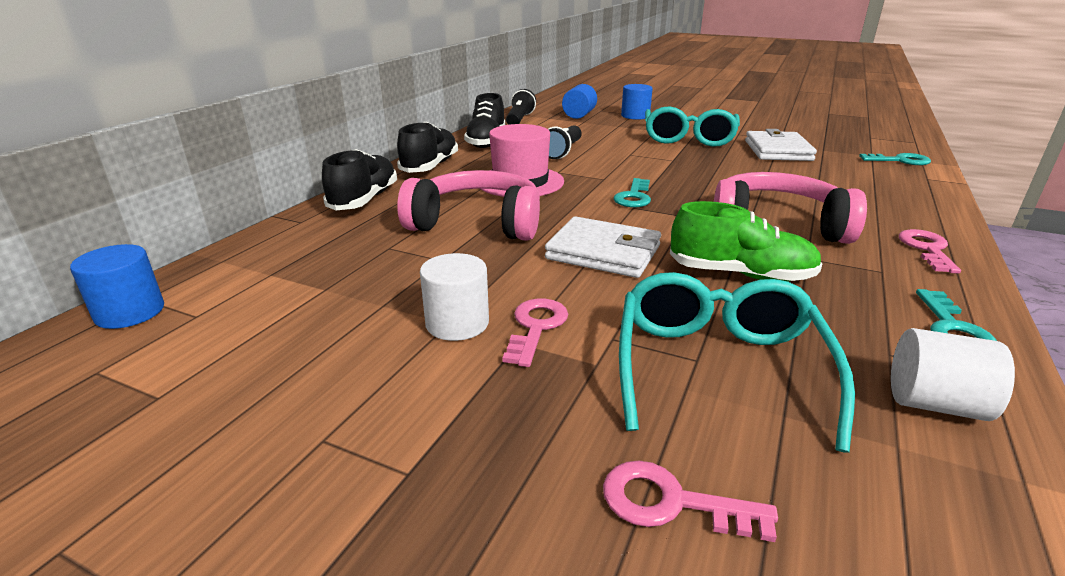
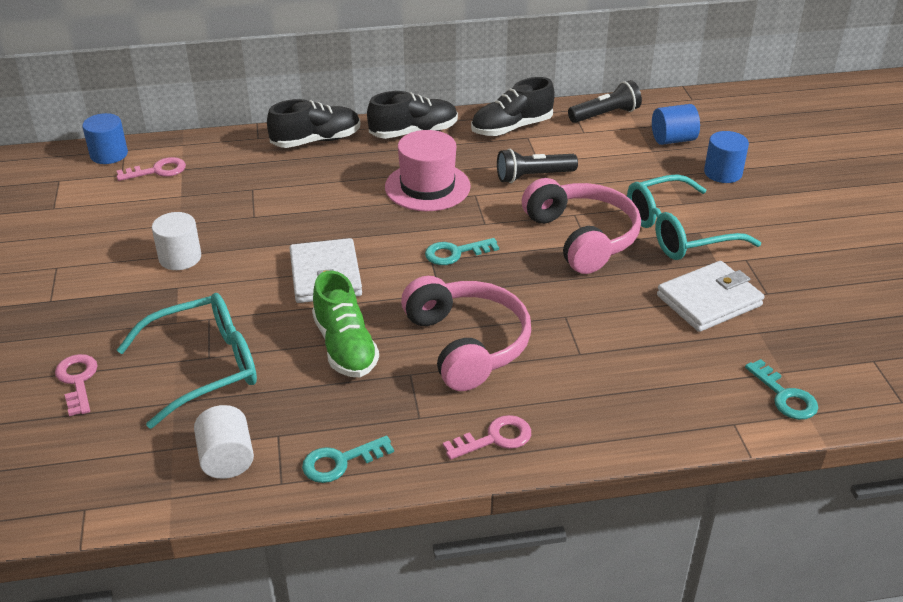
camera: 55 degrees right, 10 degrees up
(477, 223) = (323, 204): pink headphones -> pink headphones (582, 237)
(536, 327) = (198, 286): pink key -> pink key (158, 171)

